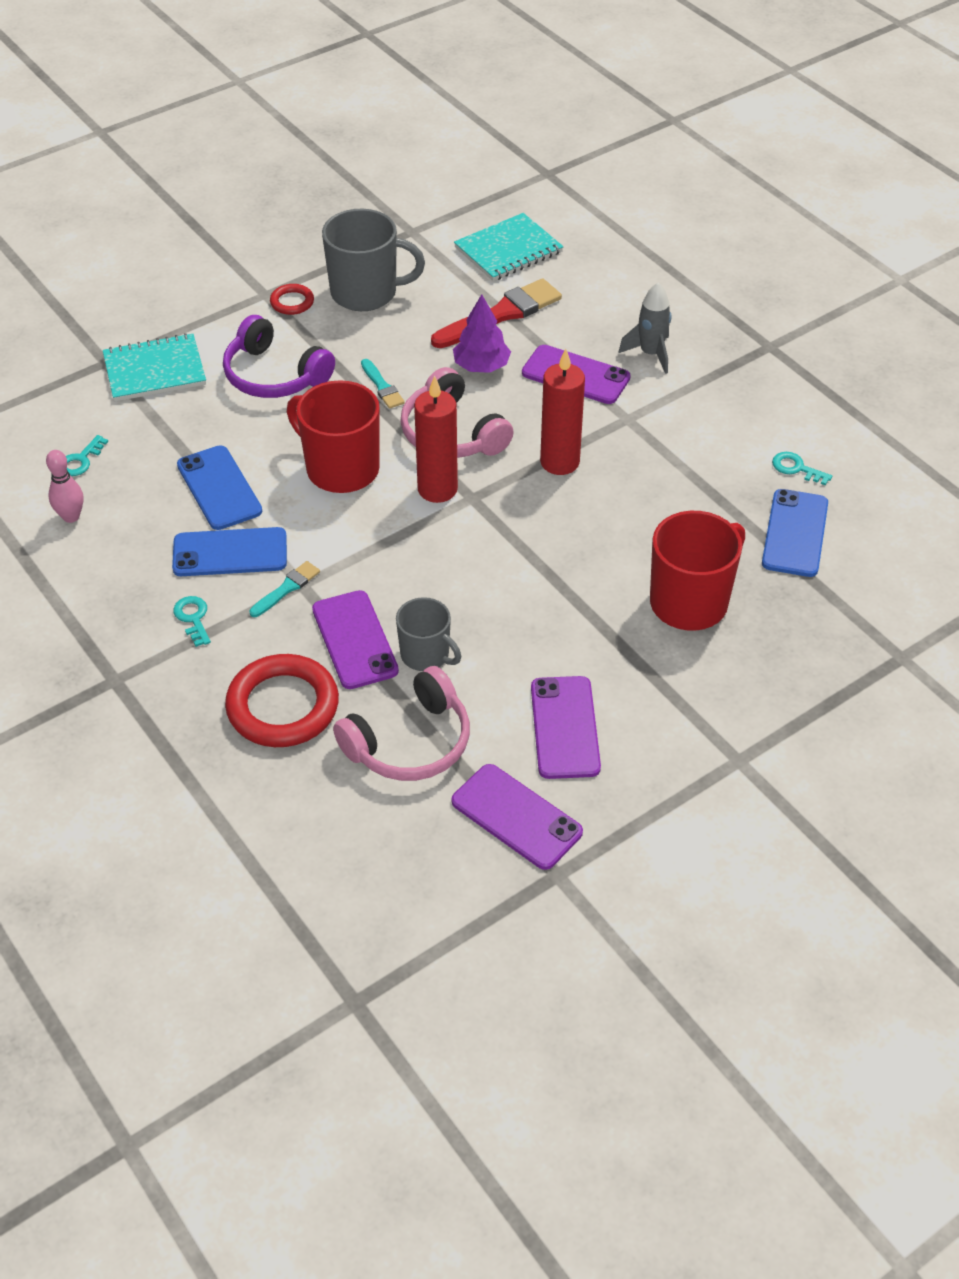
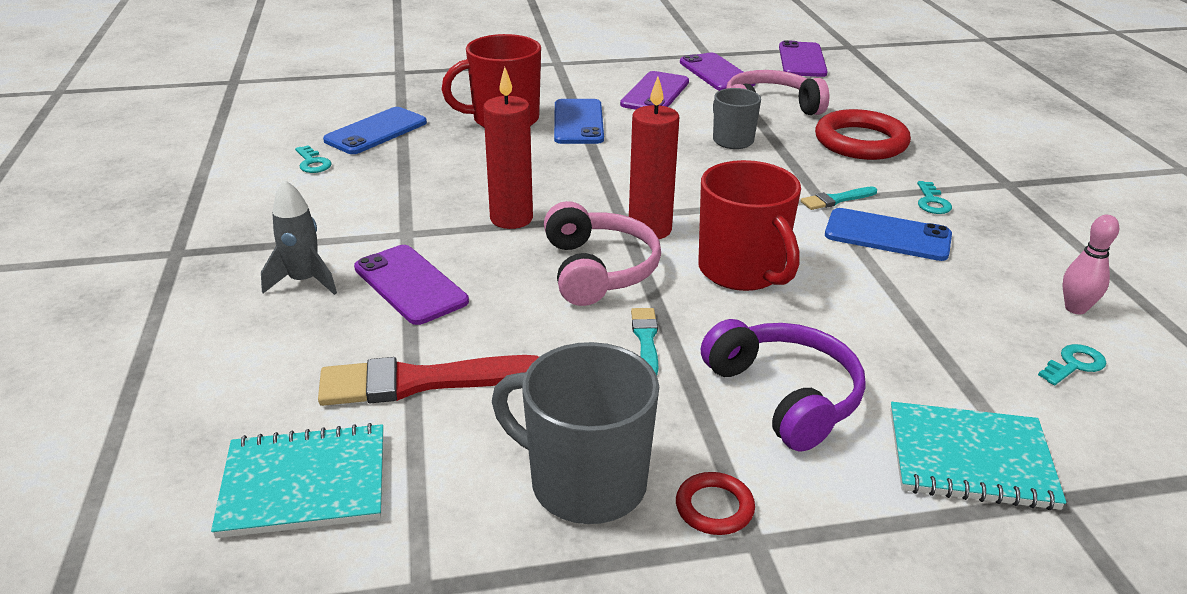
camera: 155 degrees left, 15 degrees down
(219, 488) = (890, 290): blue phone -> blue phone (578, 122)
(354, 640) = (787, 159): purple phone -> purple phone (802, 60)
(481, 366) = (506, 325): purple tree -> none

